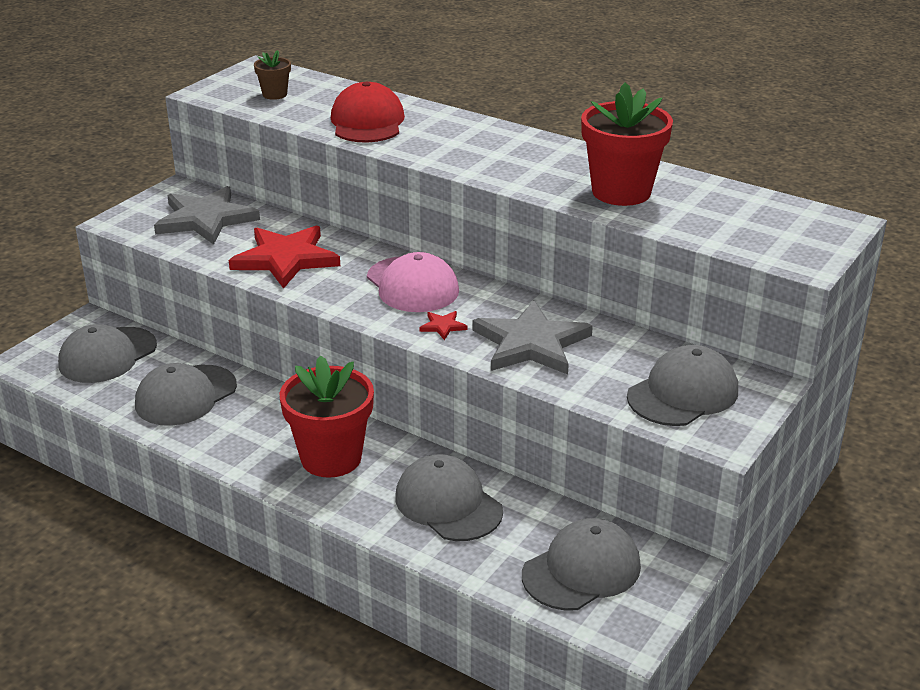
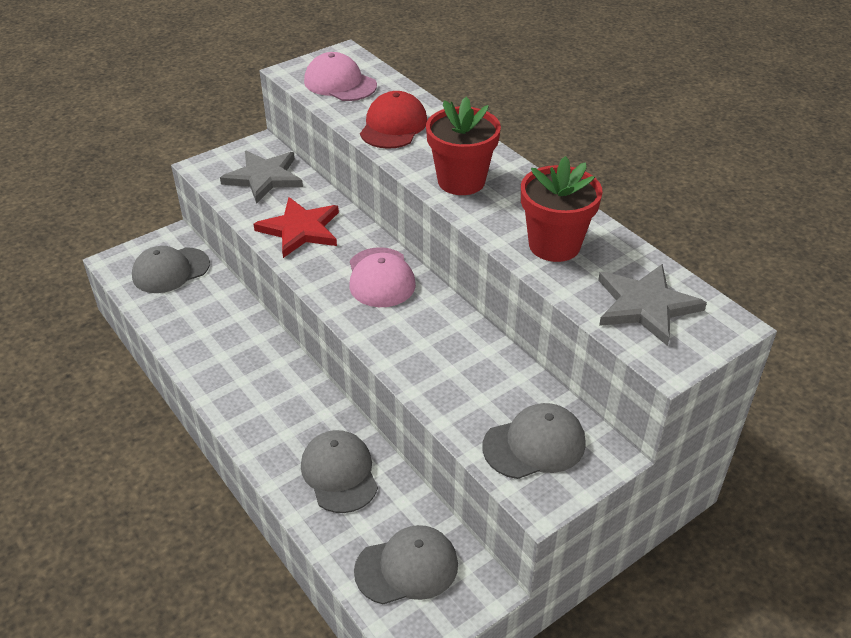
camera: 20 degrees right, 10 degrees up
(185, 395) = (205, 320): grey cap -> none
(274, 94) = (340, 83): brown flower pot -> pink cap
(331, 458) = (276, 406): red flower pot -> red flower pot (461, 181)
(443, 326) = (381, 325): red star -> none
(531, 343) = (440, 360): grey star -> grey star (645, 306)

